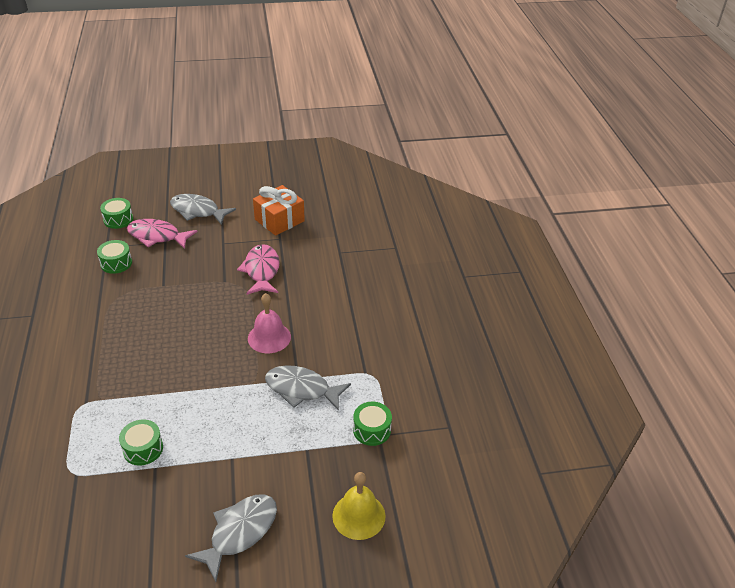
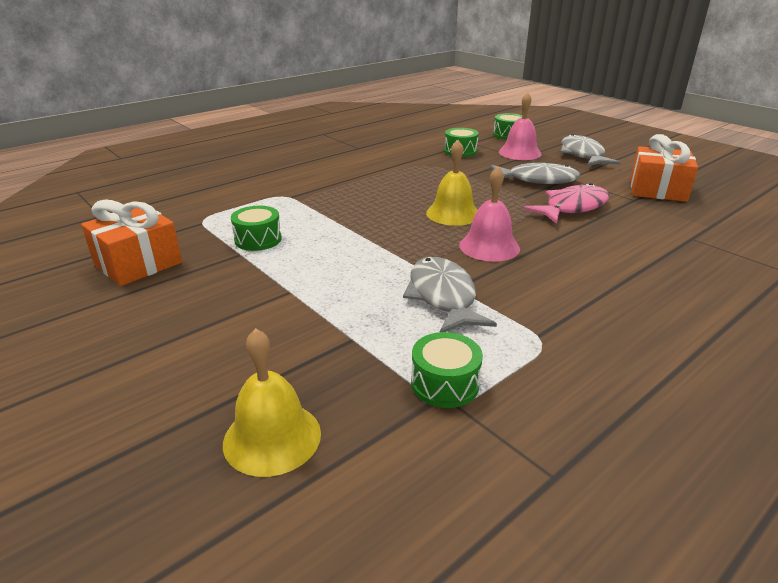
camera: 60 degrees right, 10 degrees down
(110, 534) = (138, 263): none -> orange gift
(157, 236) = (520, 153): pink fish -> pink bell
(212, 328) = (453, 213): none -> yellow bell
(240, 532) = (180, 339): grey fish -> grey fish (537, 180)

